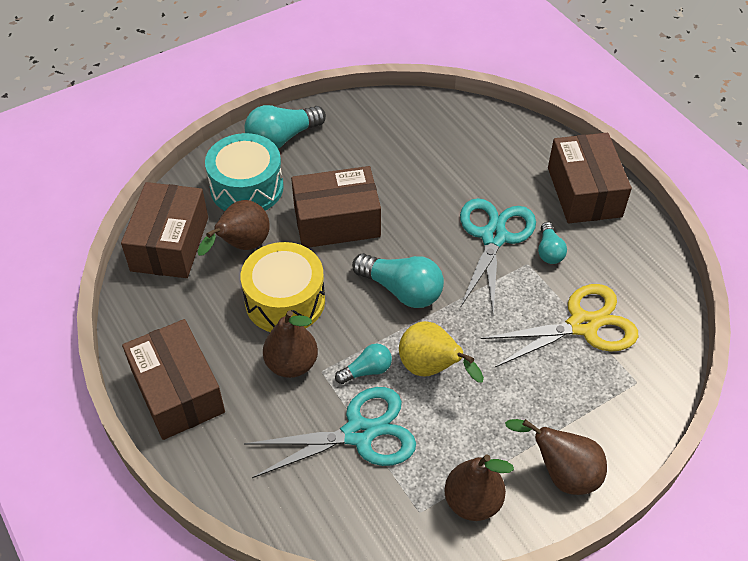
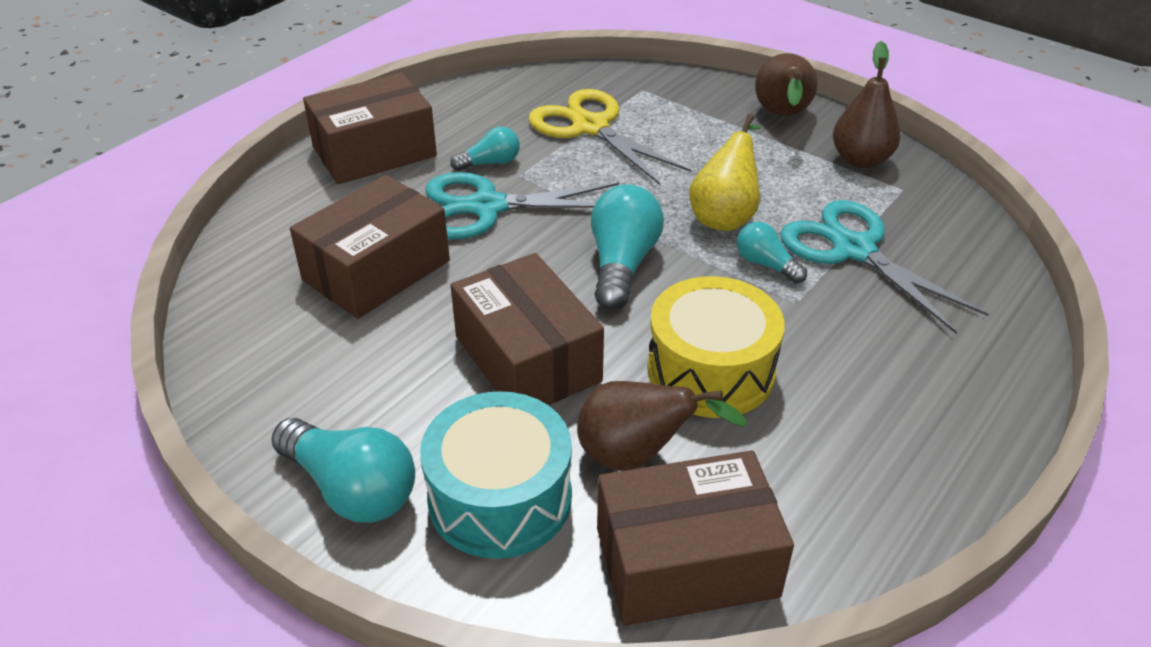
camera: 110 degrees left, 10 degrees down
(178, 391) = (941, 433): brown box -> brown box (376, 270)
(292, 364) = (807, 332): brown pear -> none

